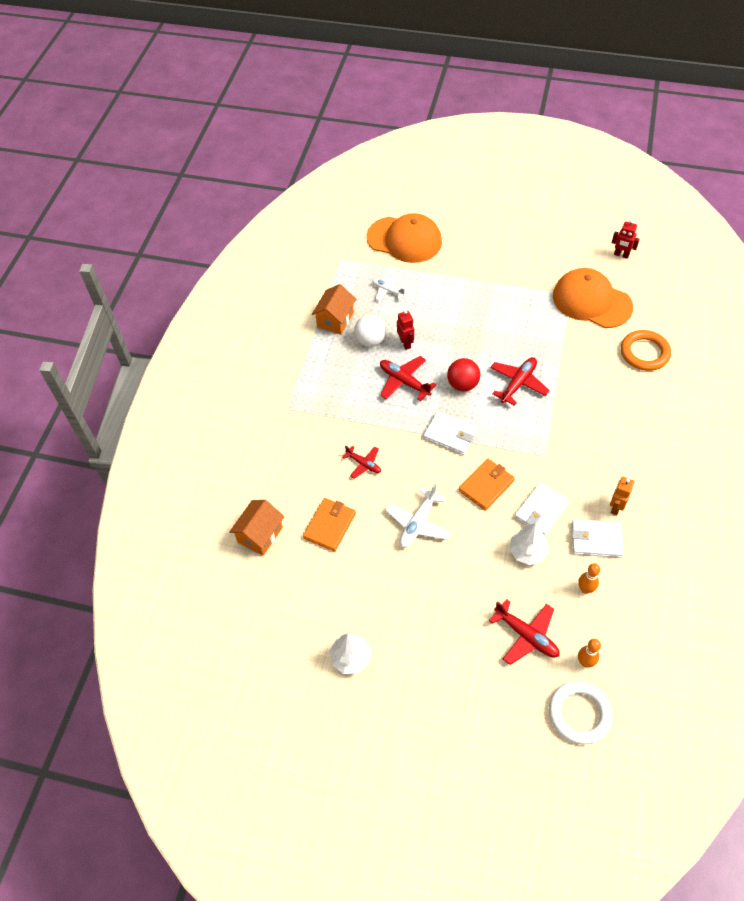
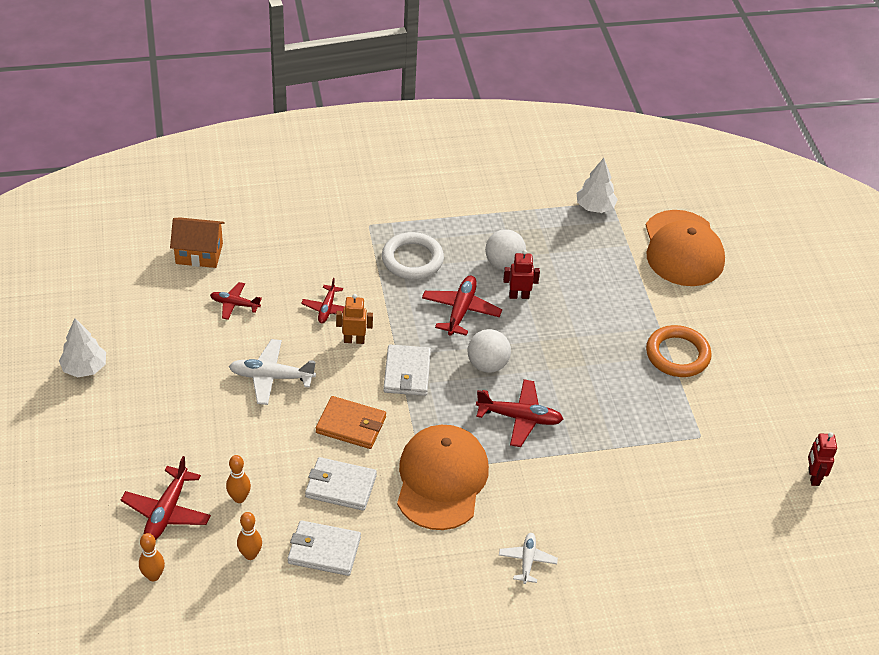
camera: 60 degrees right, 10 degrees down
(329, 526) = (234, 304): orange wallet -> red plane
(335, 320) = (516, 225): orange house -> none
(387, 290) = (590, 257): white plane -> white plane (527, 560)
(405, 343) = (519, 296): red robot -> red robot turned 135 degrees counterclockwise
(462, 384) = (487, 365): red ball -> white ball
(527, 551) = (277, 486): white tree -> white tree (595, 207)
(530, 581) = (239, 498): none -> orange bowling pin
(579, 713) = (87, 584): white ring -> white ring (412, 259)
(591, 301) = (704, 462): orange cap -> orange cap (441, 480)
(596, 540) = (324, 550): white wallet -> white wallet turned 60 degrees counterclockwise
(615, 507) = (381, 560): orange robot -> orange robot (354, 340)
(644, 353) = (650, 540): orange ring -> orange ring (677, 355)

